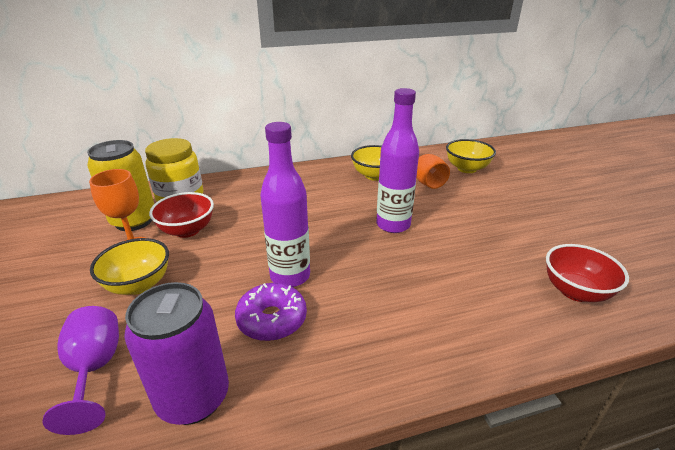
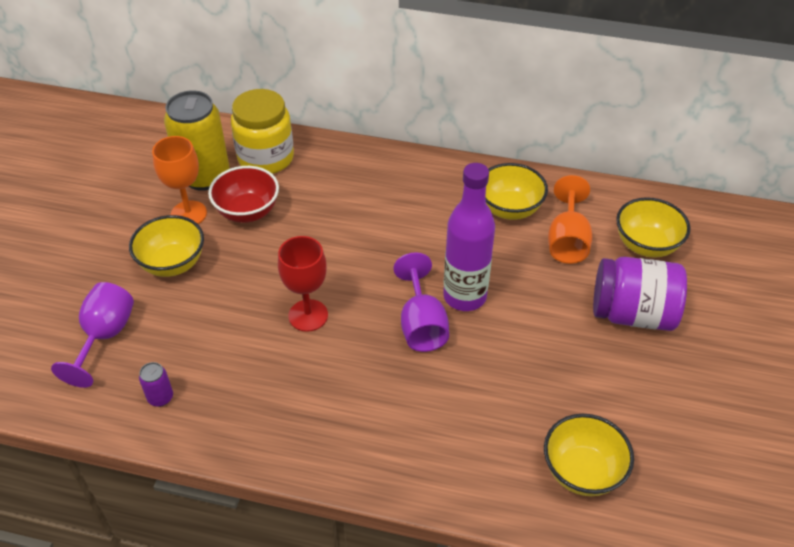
camera: 30 degrees right, 15 degrees up
(193, 398) = (160, 397): purple can -> purple can, size x0.42
(272, 319) = (261, 356): purple donut -> none
(290, 276) = (308, 315): purple bottle -> red goblet
(380, 250) = (421, 324): none -> purple goblet
(498, 199) = (632, 314): none -> purple jar
(575, 291) = (582, 471): red bowl -> yellow bowl

